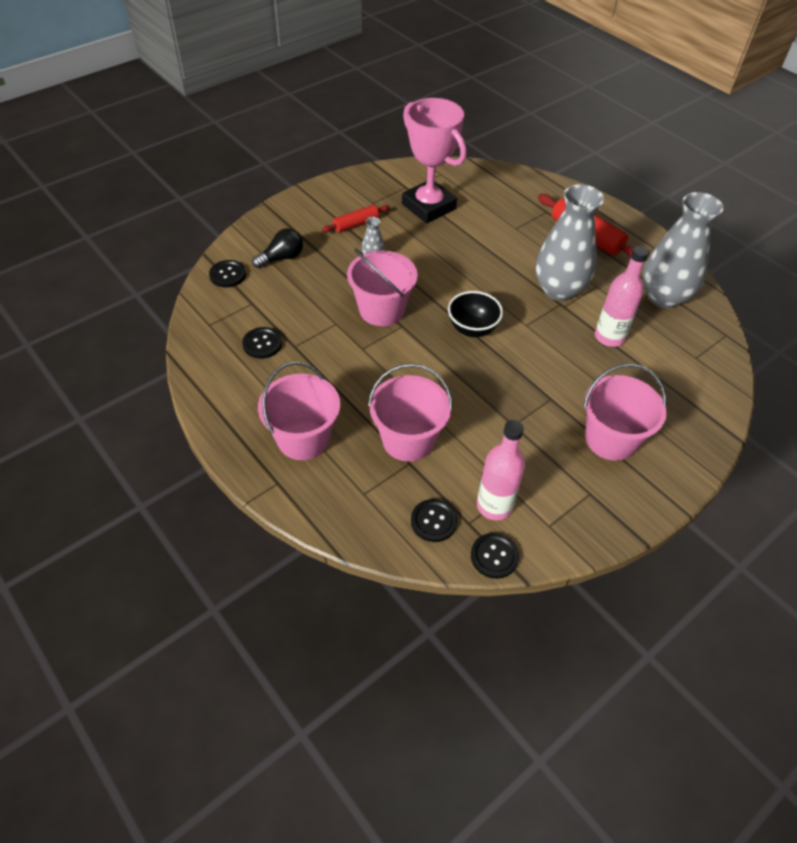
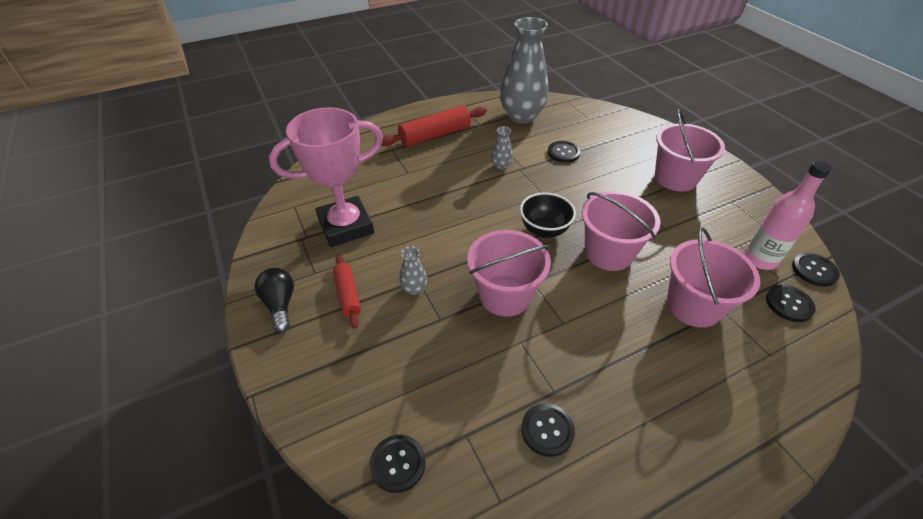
camera: 75 degrees left, 5 degrees down
(282, 258) = (384, 386): black light bulb -> black light bulb (280, 305)
(303, 439) = (704, 402): pink bucket -> pink bucket (608, 253)
(558, 290) = (501, 166): grey vase -> grey vase, size x0.41
(609, 337) = (563, 152): pink bottle -> black button

